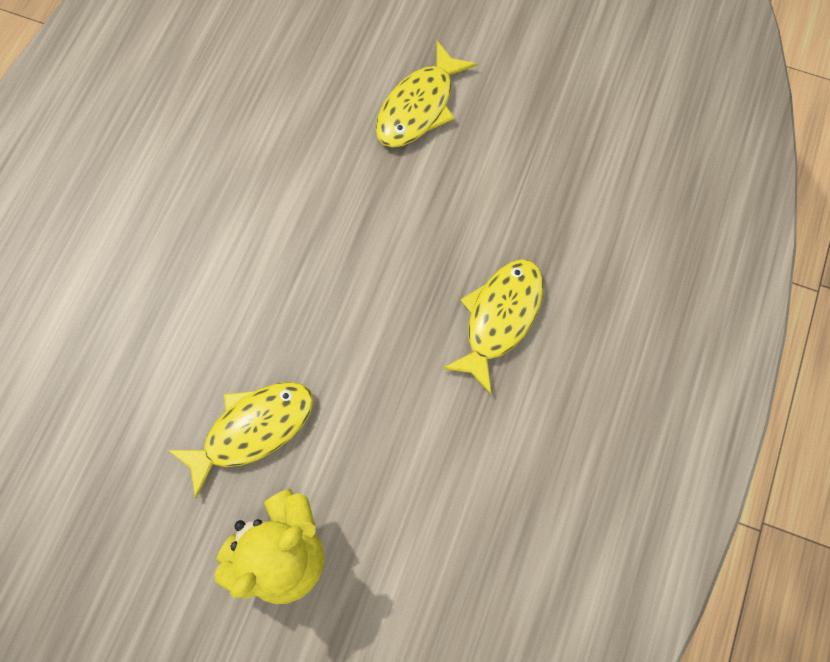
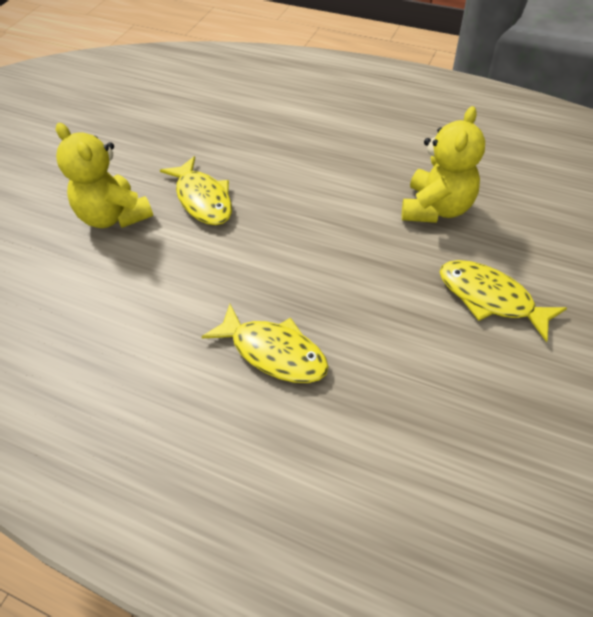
camera: 95 degrees right, 20 degrees down
(282, 145) = (436, 208): none -> yellow teddy bear

